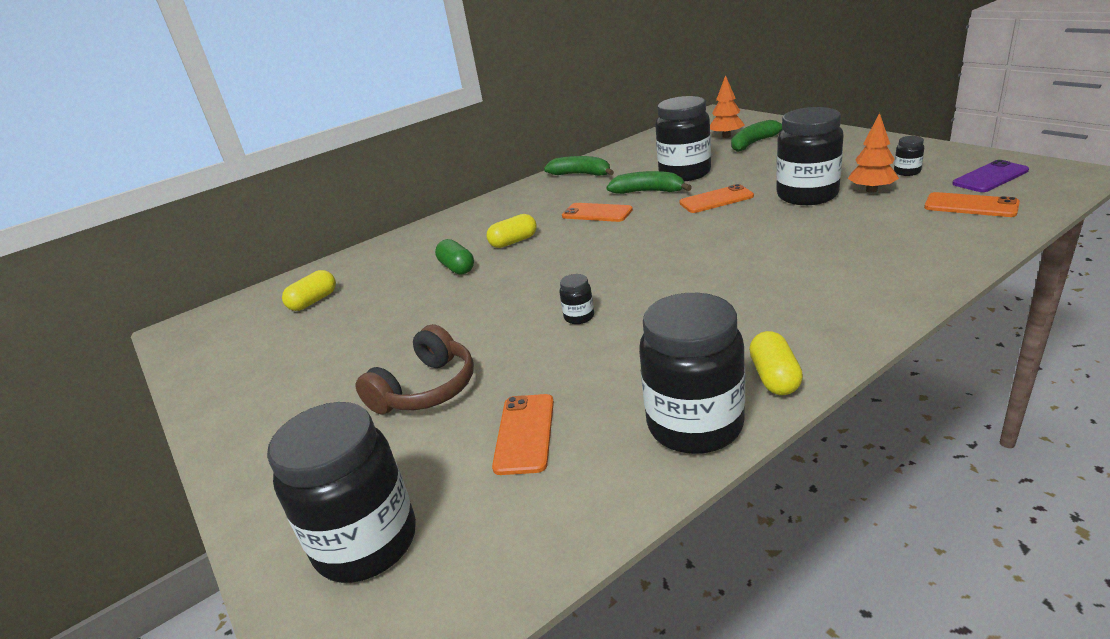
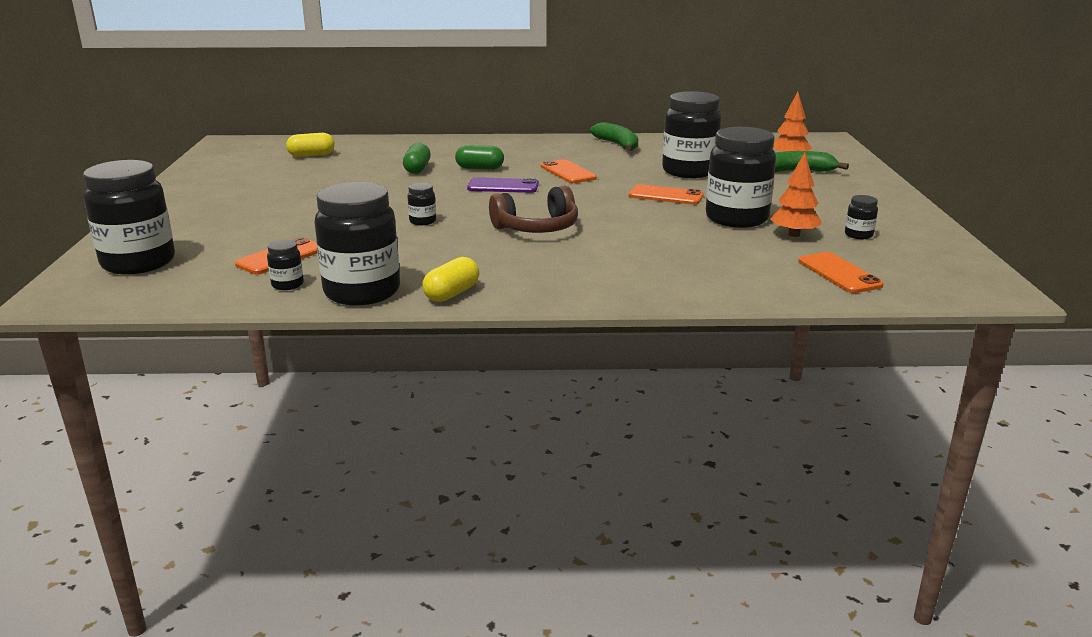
camera: 30 degrees right, 5 degrees down
(426, 389) = (278, 219): brown headphones -> brown headphones (537, 228)
(514, 242) = (480, 168): yellow capsule -> green capsule
(604, 463) = (287, 285): none -> black jar
(648, 191) = (634, 173): green banana -> none
(990, 177) = (915, 264): purple phone -> purple phone (503, 186)

